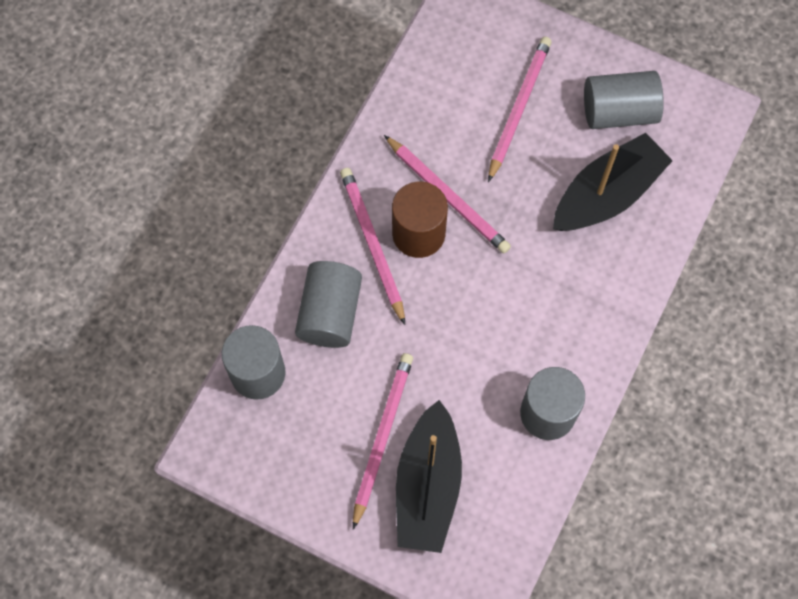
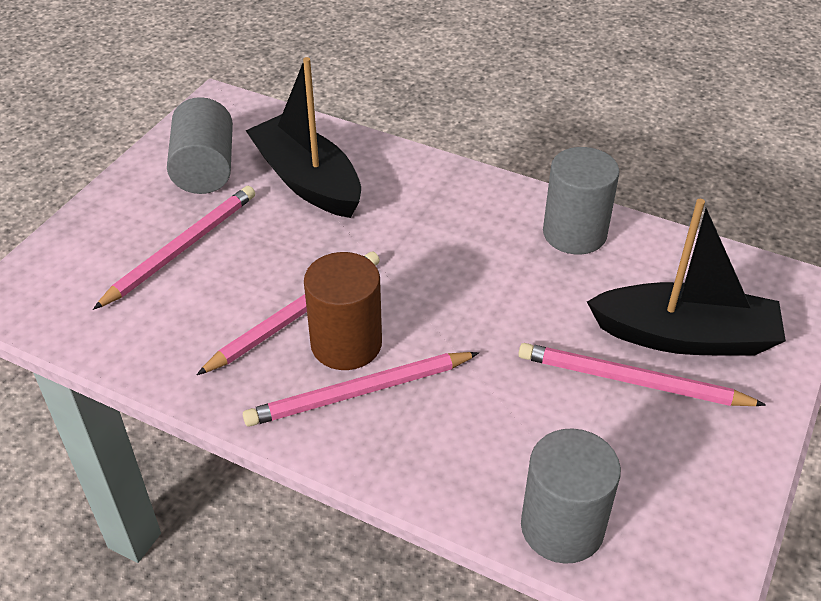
camera: 90 degrees left, 25 degrees down
(330, 313) = (462, 439): grey cylinder -> none
(518, 108) = (181, 248): pink pencil -> pink pencil turned 105 degrees clockwise

